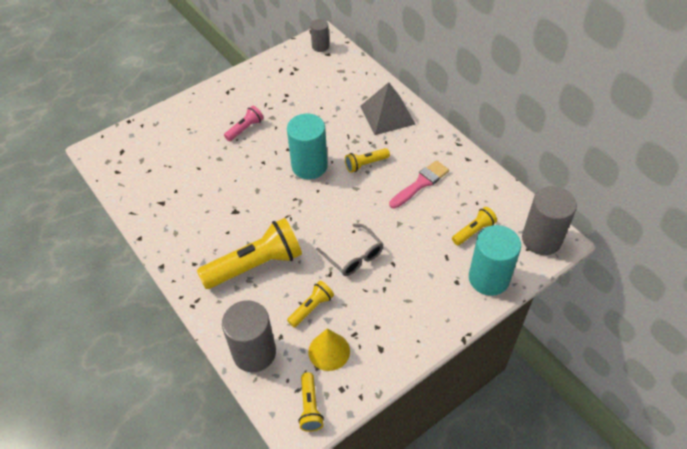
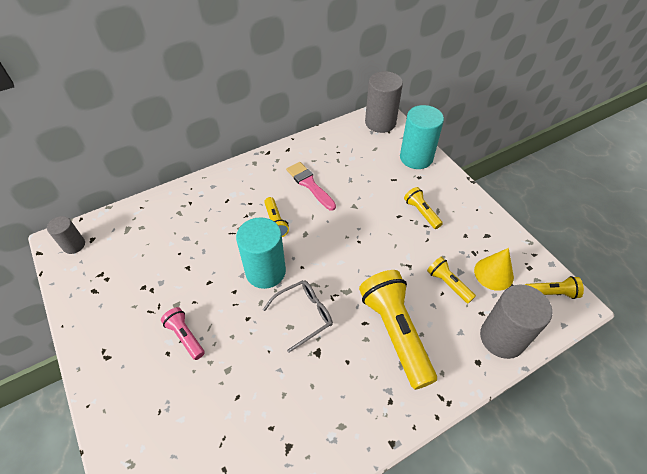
camera: 85 degrees left, 0 degrees up
(354, 256) = (389, 244): grey glasses -> grey glasses (304, 315)
(387, 115) = (212, 197): grey pyramid -> none
(473, 231) = (368, 158): yellow flashlight -> yellow flashlight (421, 212)

